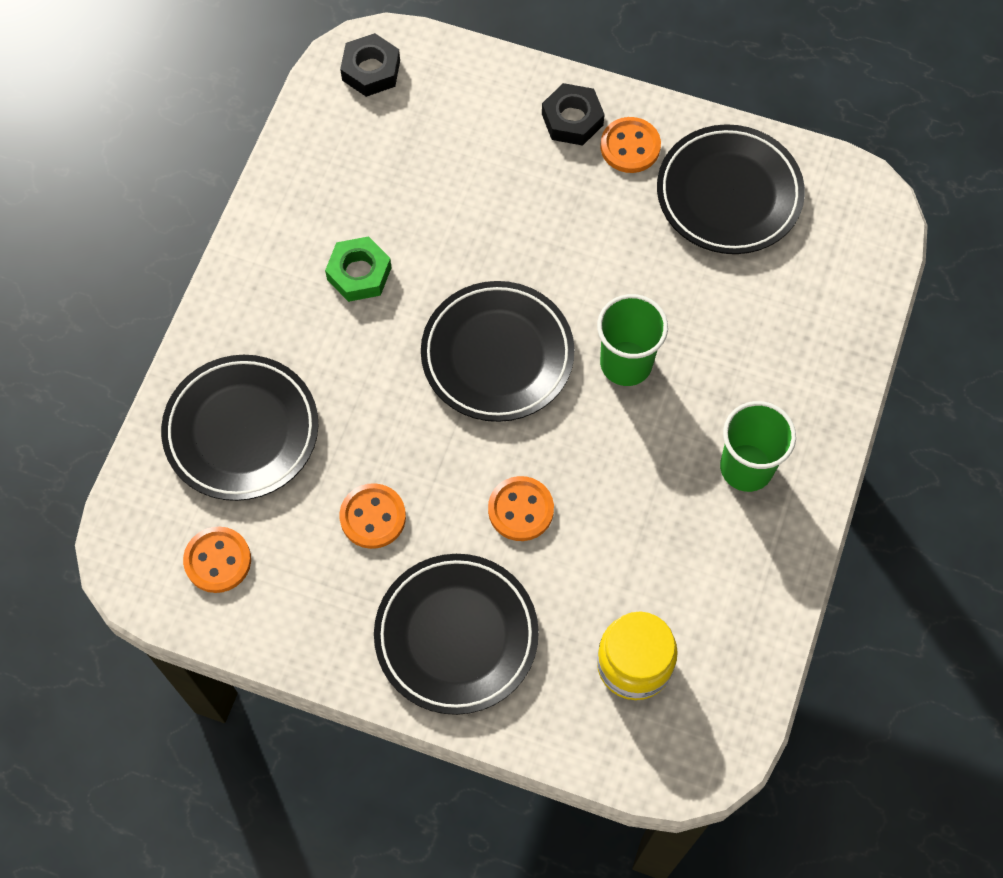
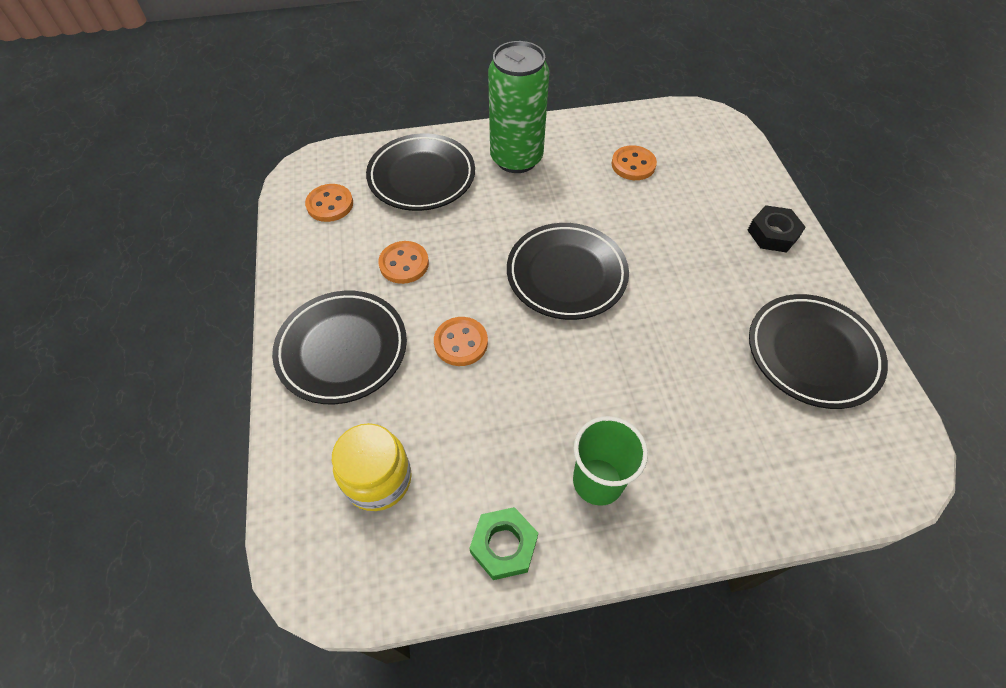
camera: 60 degrees right, 10 degrees down
(284, 306) = (516, 158): none -> green can
(359, 273) = (566, 181): green nut -> green nut (504, 545)
(371, 70) = (703, 126): black nut -> none
(626, 363) = (620, 353): green cup -> none
(630, 147) = (786, 275): orange button -> orange button (633, 165)

